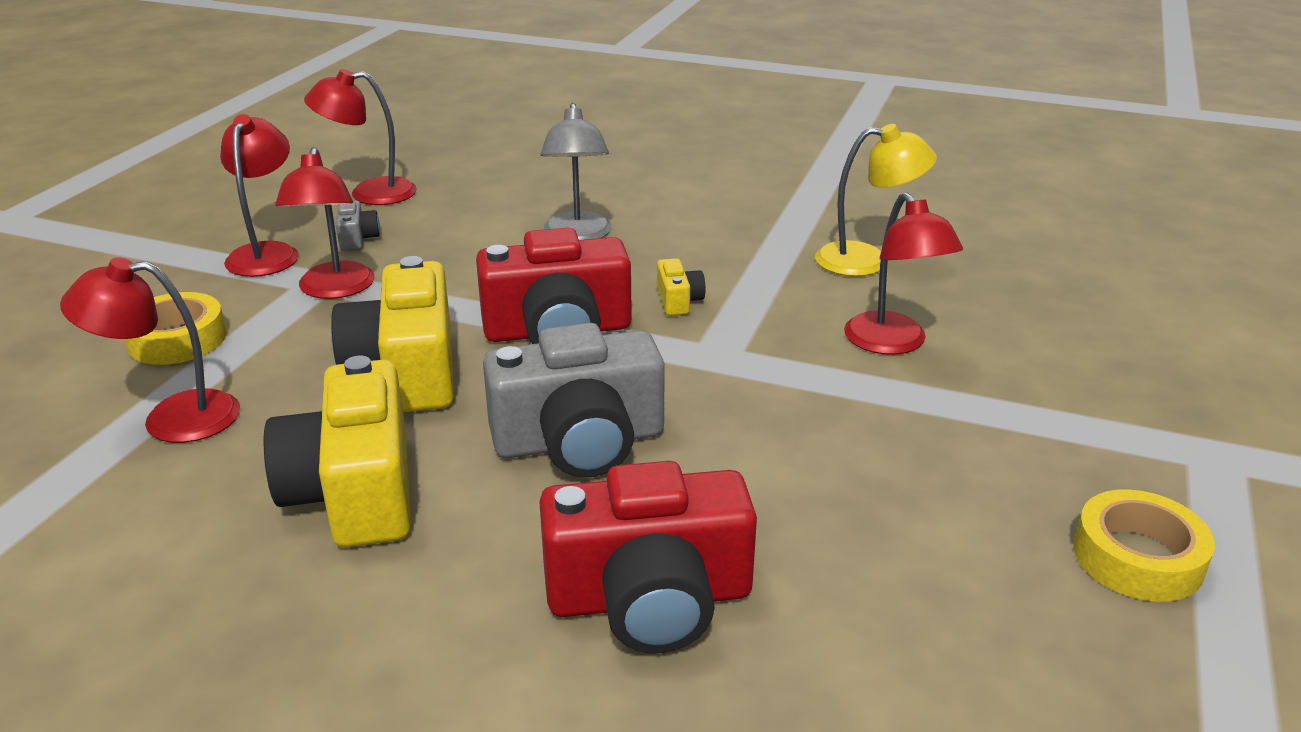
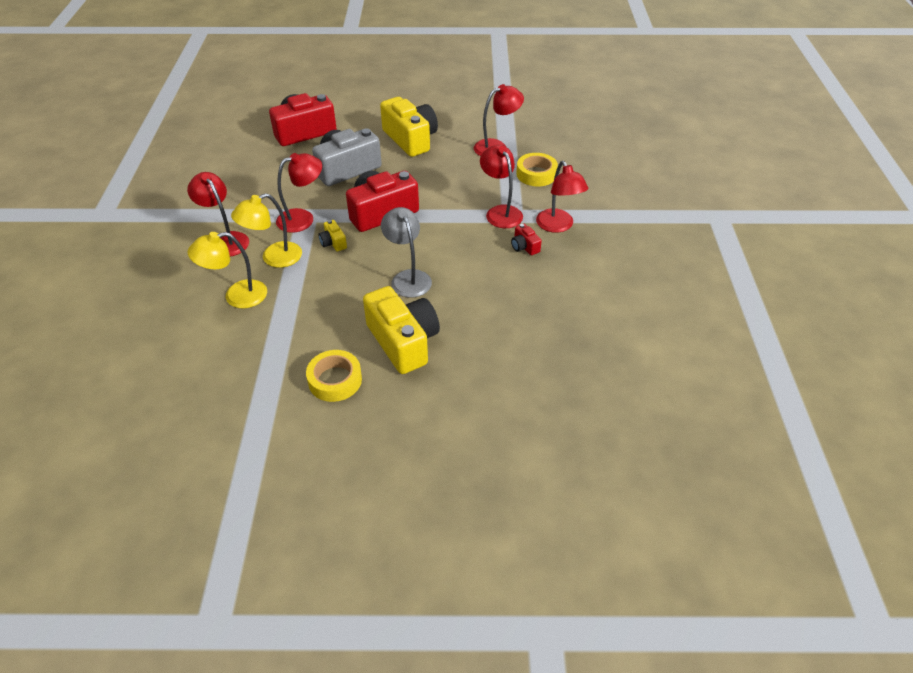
camera: 160 degrees right, 15 degrees up
(357, 238) = (524, 247): grey camera -> red camera
(369, 193) = (557, 285): red lamp -> red lamp (303, 218)
(406, 372) = (430, 181): yellow camera -> yellow camera (403, 341)
(797, 298) = (274, 258): none -> yellow lamp
(1138, 557) = (151, 171): yellow tape -> yellow tape (335, 380)

